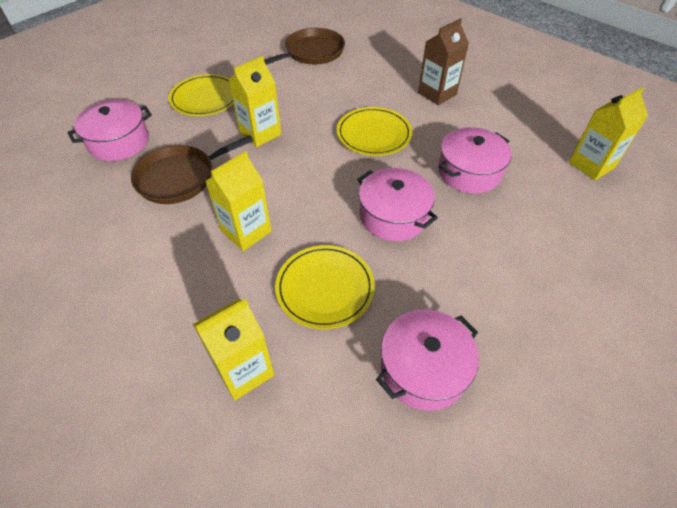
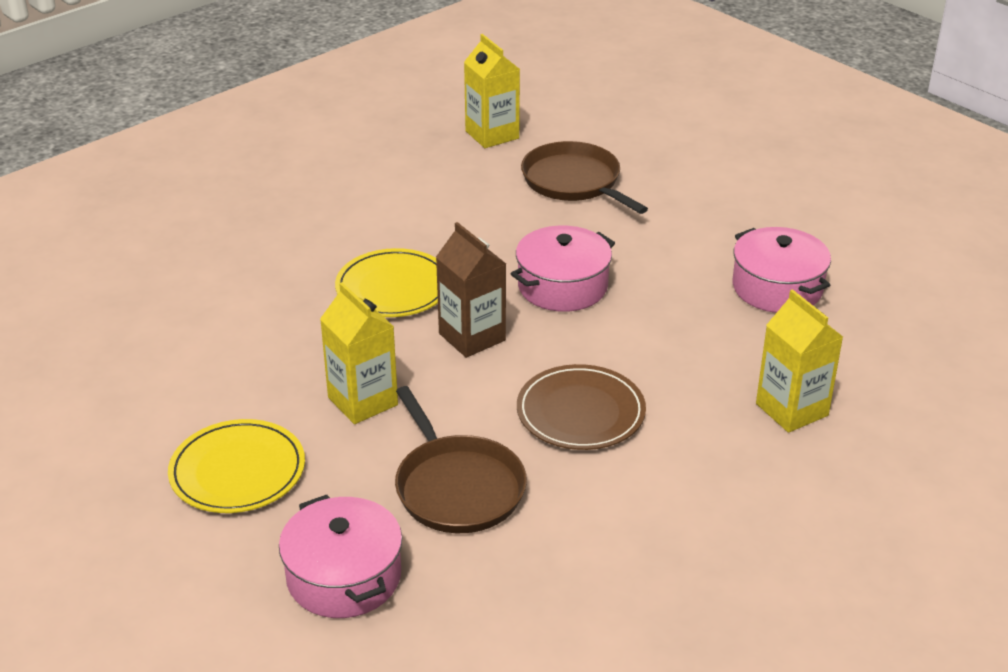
camera: 85 degrees left, 15 degrees down
(246, 231) = (580, 412): yellow carton -> brown plate
(312, 52) = (133, 339): brown pan -> brown pan (574, 182)
(325, 288) = (677, 347): yellow plate -> none
(437, 94) = (310, 222): brown carton -> brown carton (472, 337)
(469, 172) = (489, 220): pink pot -> none

